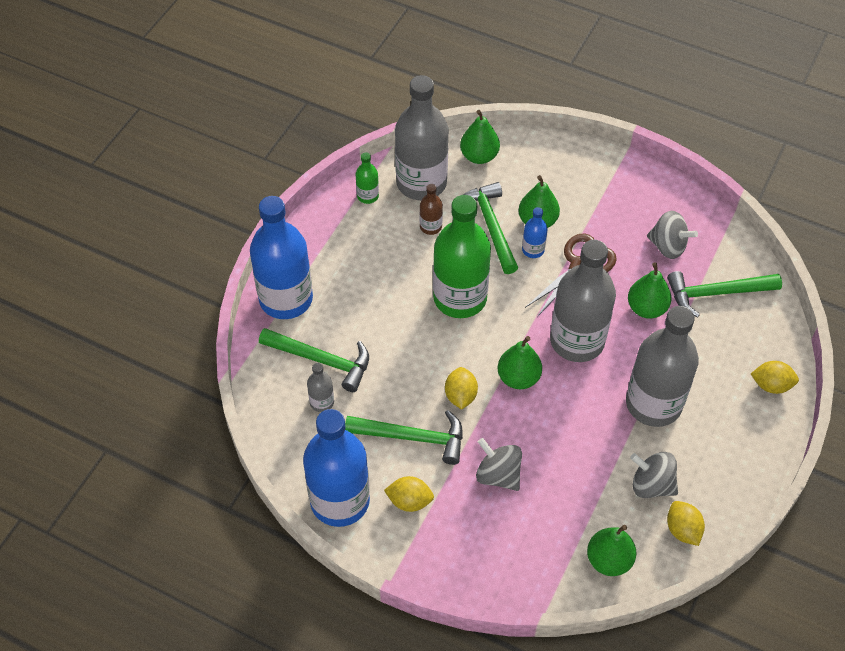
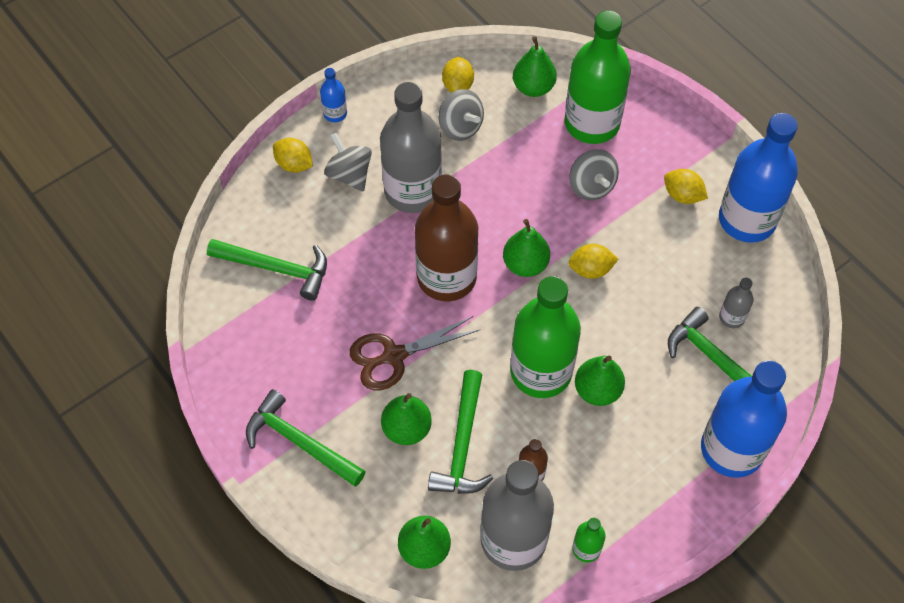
camera: 155 degrees left, 5 degrees up
(413, 438) = (655, 248): green hammer -> green hammer (300, 442)
(460, 396) = (591, 269): yellow lemon -> yellow lemon turned 60 degrees clockwise
(530, 543) = (592, 123): none -> green bottle
(533, 250) = (432, 395): blue bottle -> blue bottle (335, 113)
(577, 341) = (446, 277): grey bottle -> brown bottle
(646, 308) = (356, 282): green pear -> green pear (597, 390)
(668, 246) = (287, 339): grey spinning top -> grey spinning top (349, 174)

